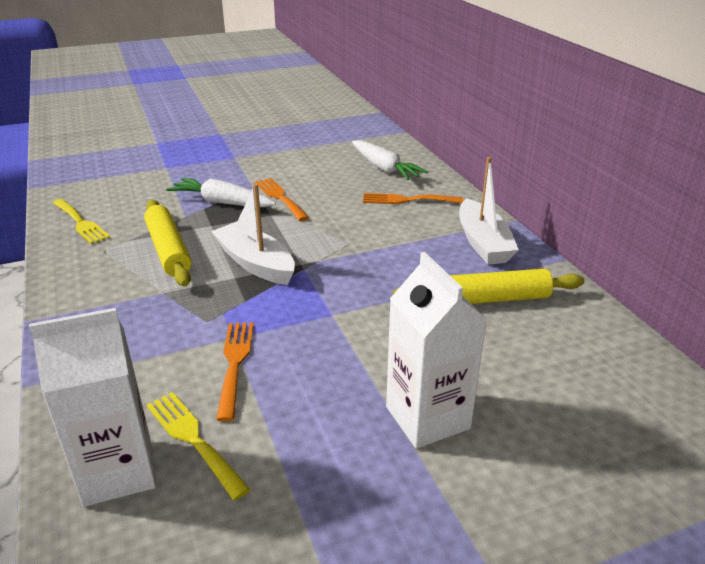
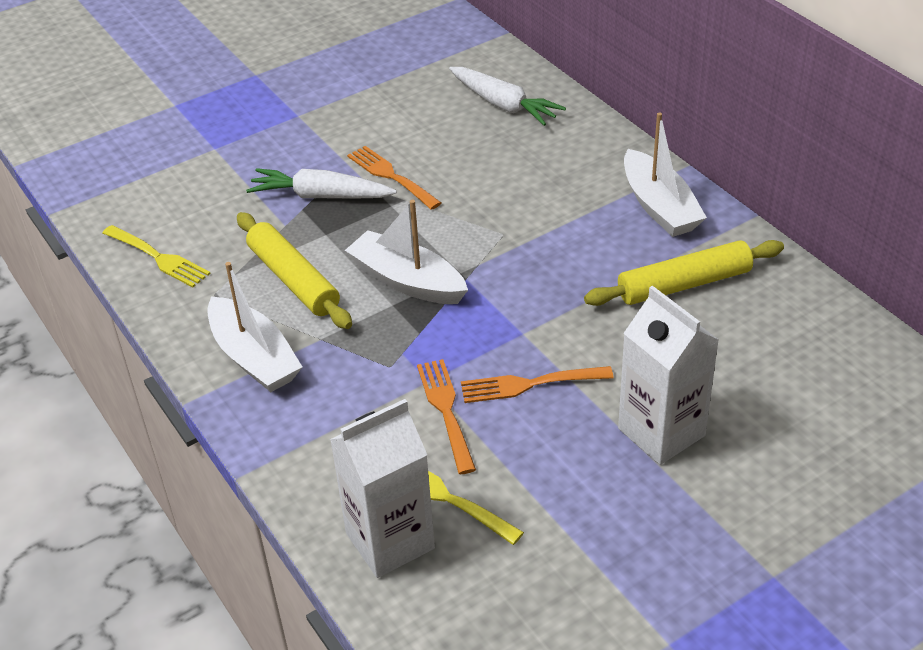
camera: 10 degrees left, 10 degrees up
(102, 297) = (254, 357): none -> white boat
(407, 200) = (550, 154): orange fork -> orange fork (529, 384)

